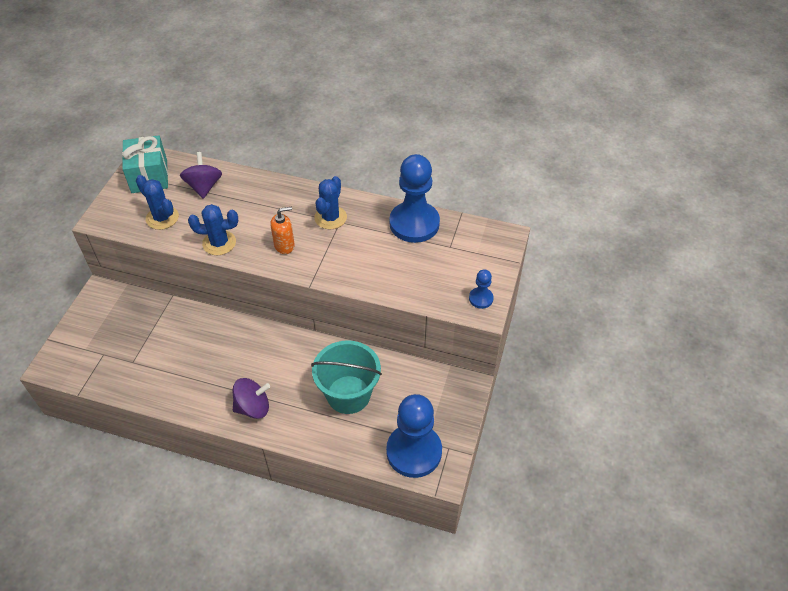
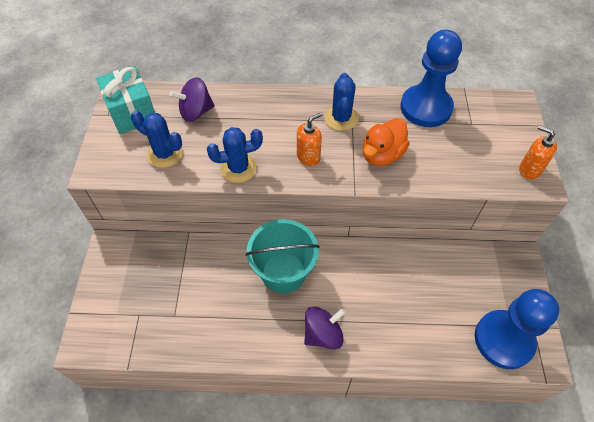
camera: 15 degrees left, 5 degrees up
(204, 187) = (196, 112): purple spinning top -> purple spinning top turned 90 degrees counterclockwise
(348, 394) = (412, 295): turquoise bucket -> turquoise bucket (283, 273)
(351, 257) = (382, 155): none -> orange duck
(481, 298) = (529, 169): blue pawn -> orange soap dispenser

